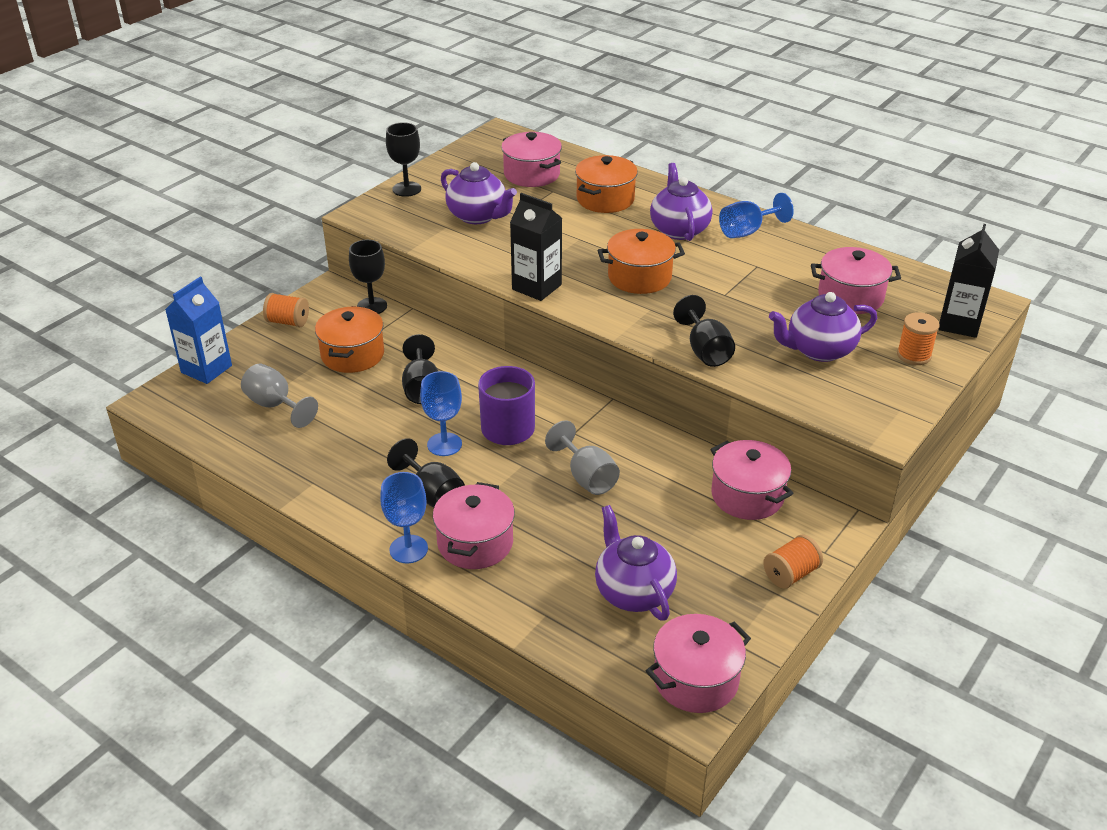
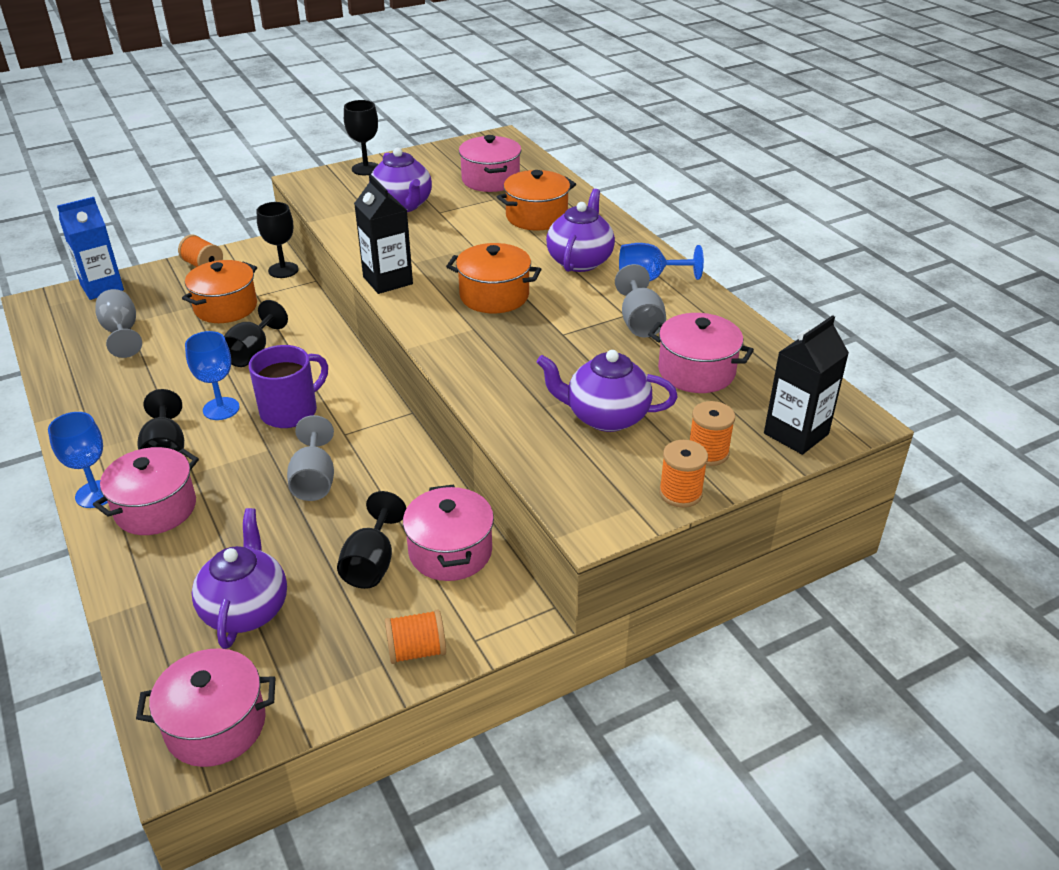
camera: 25 degrees right, 0 degrees up
(705, 351) = (485, 383): black goblet -> black goblet (372, 563)
(773, 269) = (639, 322): none -> grey goblet
(922, 390) = (680, 493): none -> orange spool

